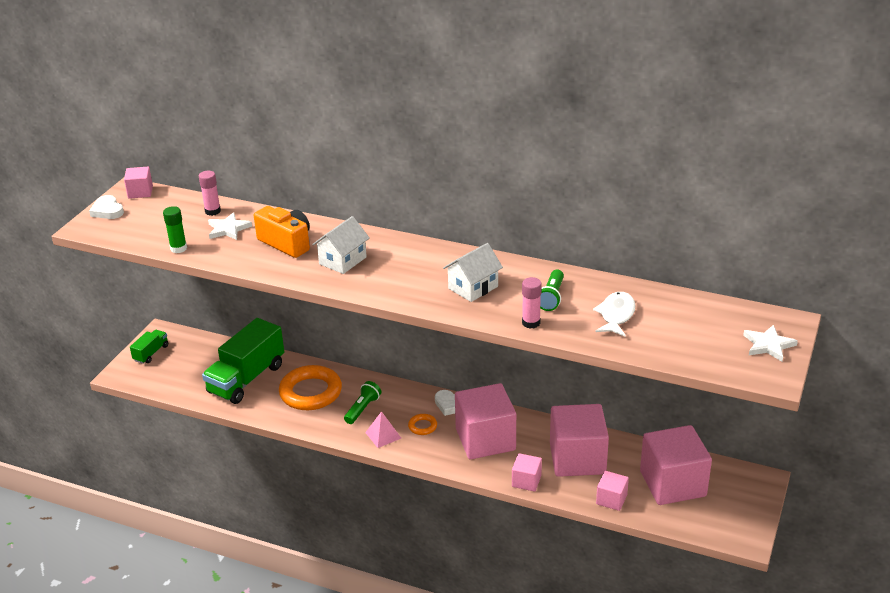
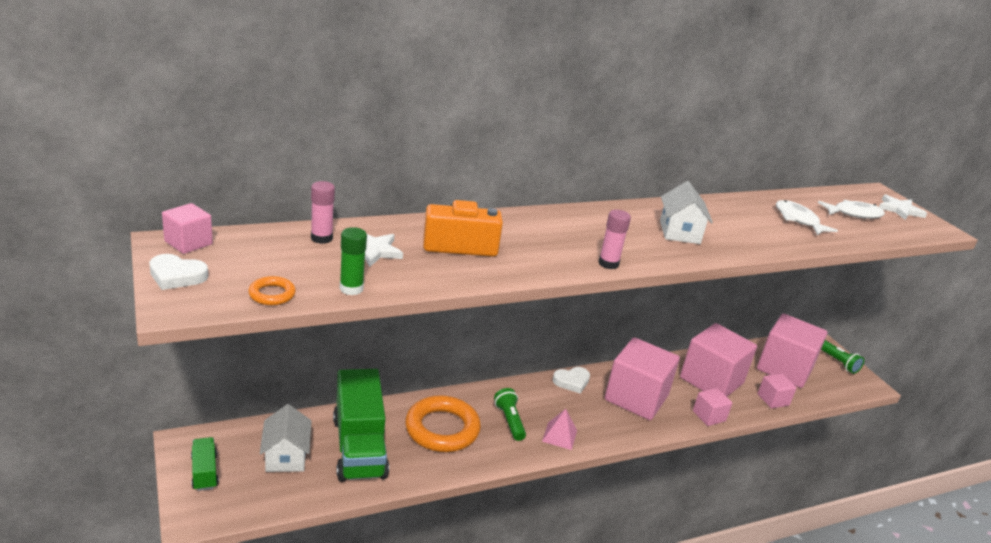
camera: 50 degrees left, 5 degrees down
(342, 260) = (541, 245): white house -> white house (286, 456)
(422, 426) = (578, 411): orange ring -> orange ring (272, 294)
(531, 323) = (766, 245): pink glue stick -> pink glue stick (608, 264)
(551, 297) = (740, 221): green flashlight -> green flashlight (838, 362)
(696, 330) = (853, 214): none -> white fish

